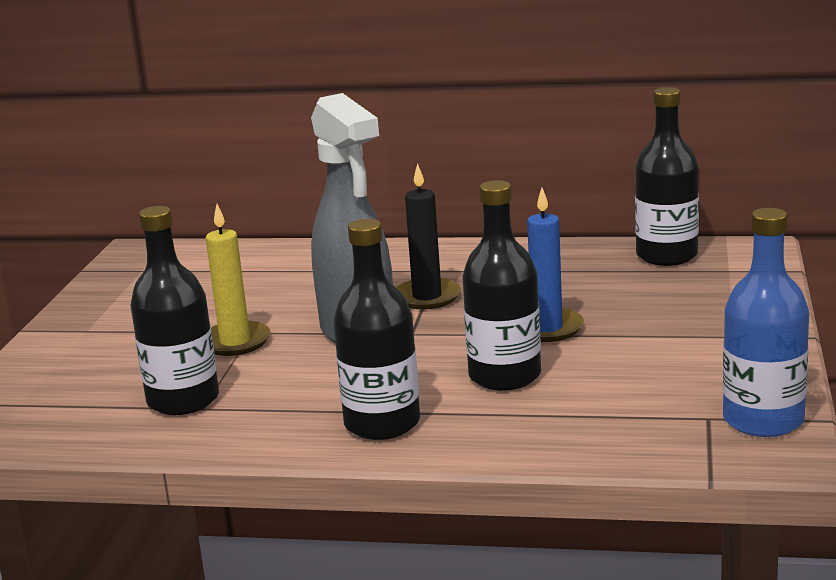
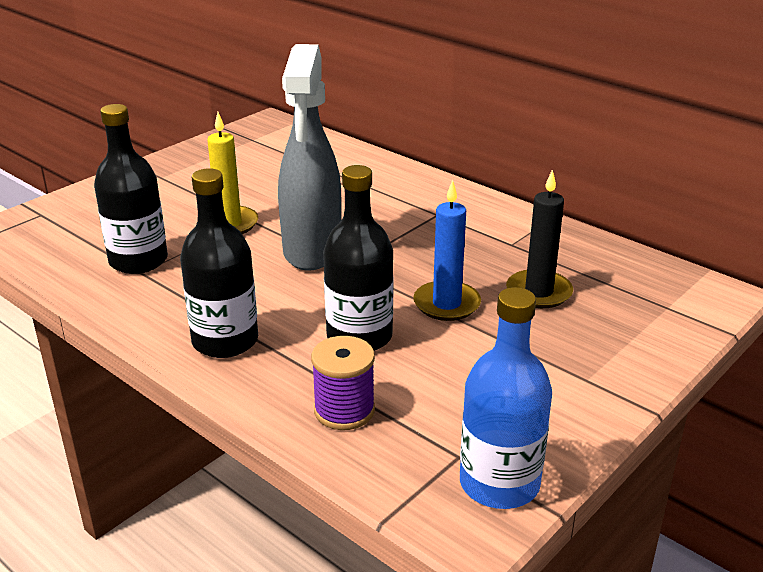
camera: 30 degrees right, 10 degrees up
(427, 297) = (398, 237): black candle -> black candle (538, 292)
(571, 427) = (344, 410): none -> purple spool
(666, 255) = (631, 270): black bottle -> none

